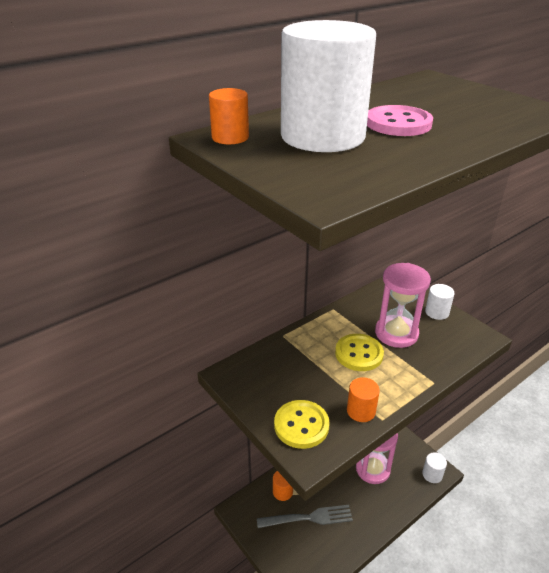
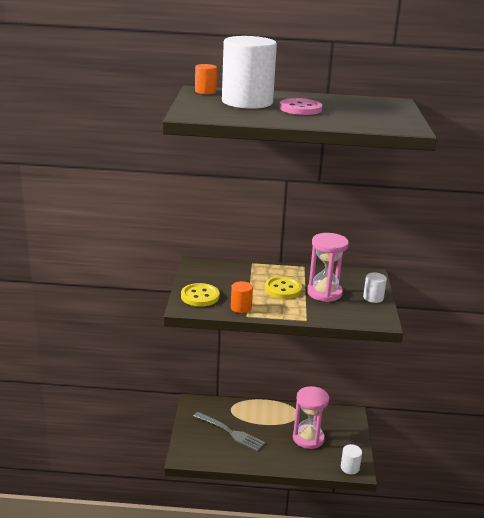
camera: 40 degrees right, 10 degrees down
(282, 491) = (231, 411): orange cylinder -> none

